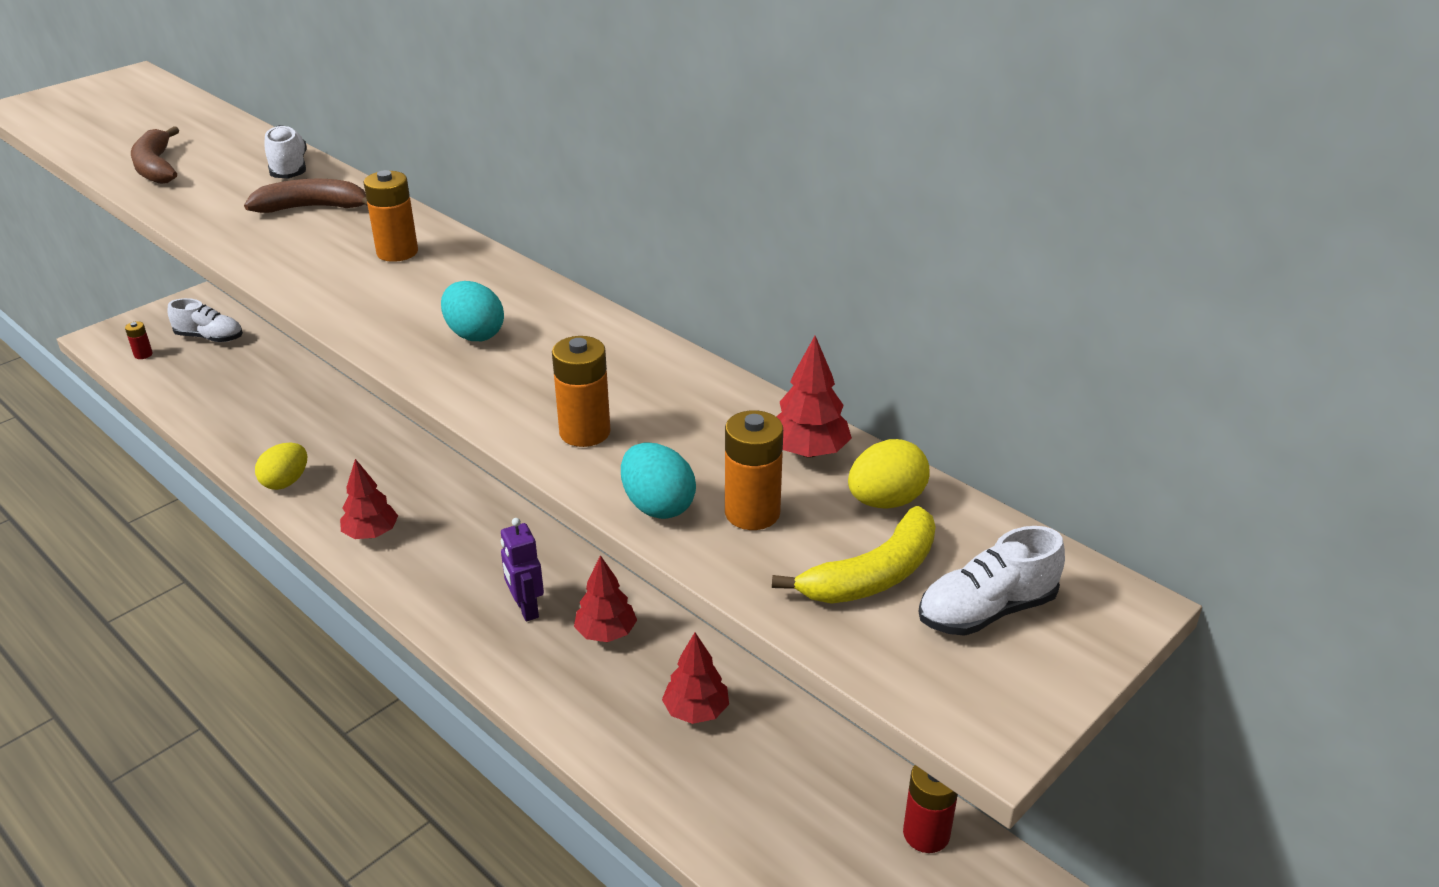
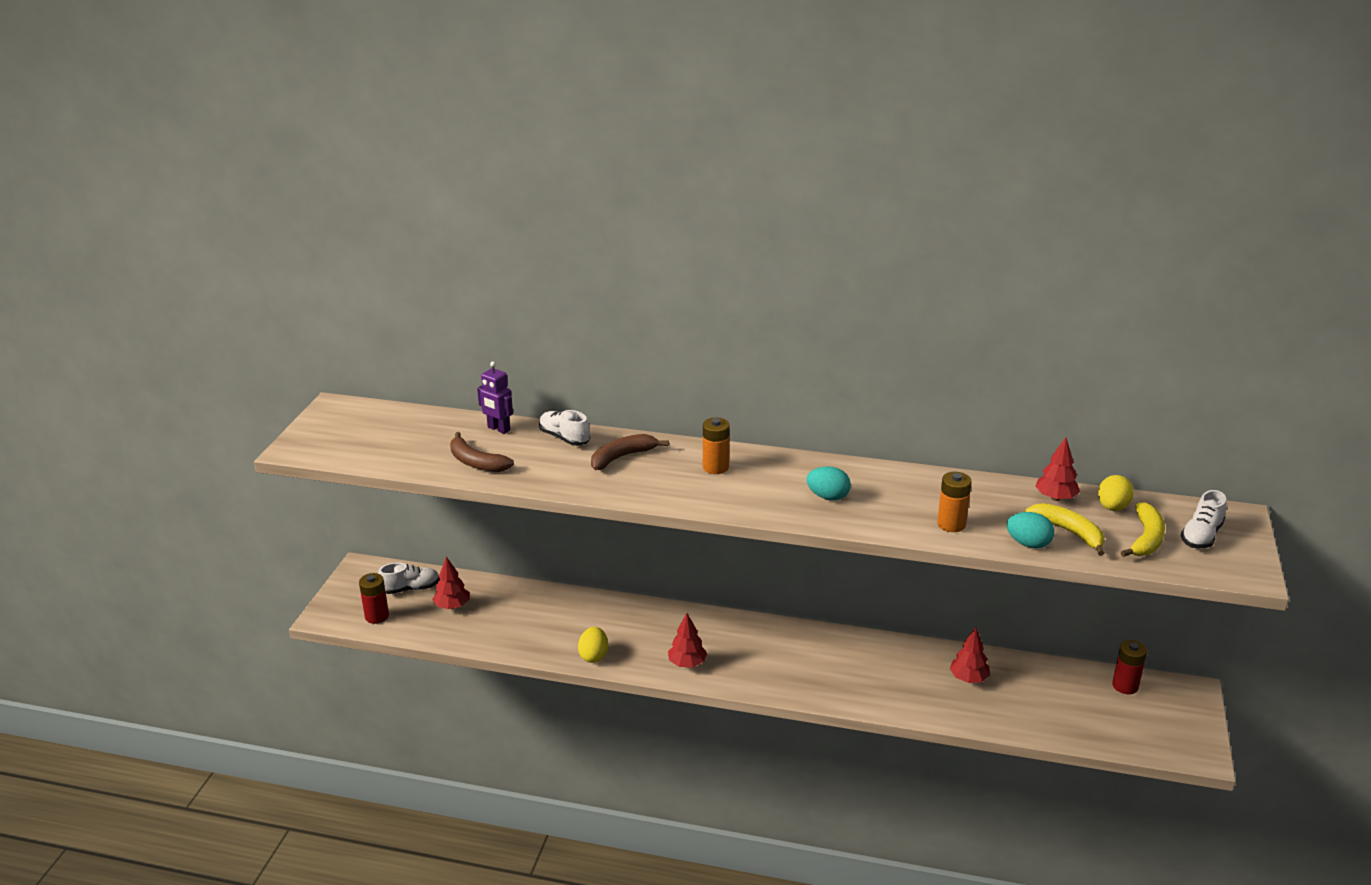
camera: 30 degrees left, 5 degrees down
(143, 354) = (377, 616): red battery -> red battery, size x1.69
(526, 609) = (825, 667): purple robot -> purple robot (498, 429)
(606, 633) = (881, 661): red tree -> red tree (452, 606)
(752, 513) = (1069, 532): orange battery -> yellow banana

